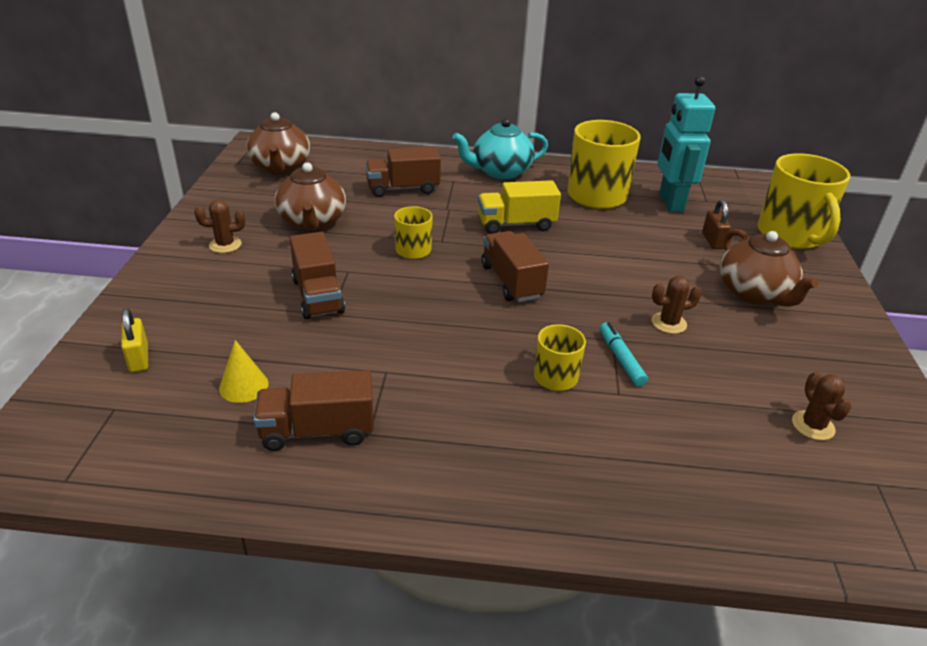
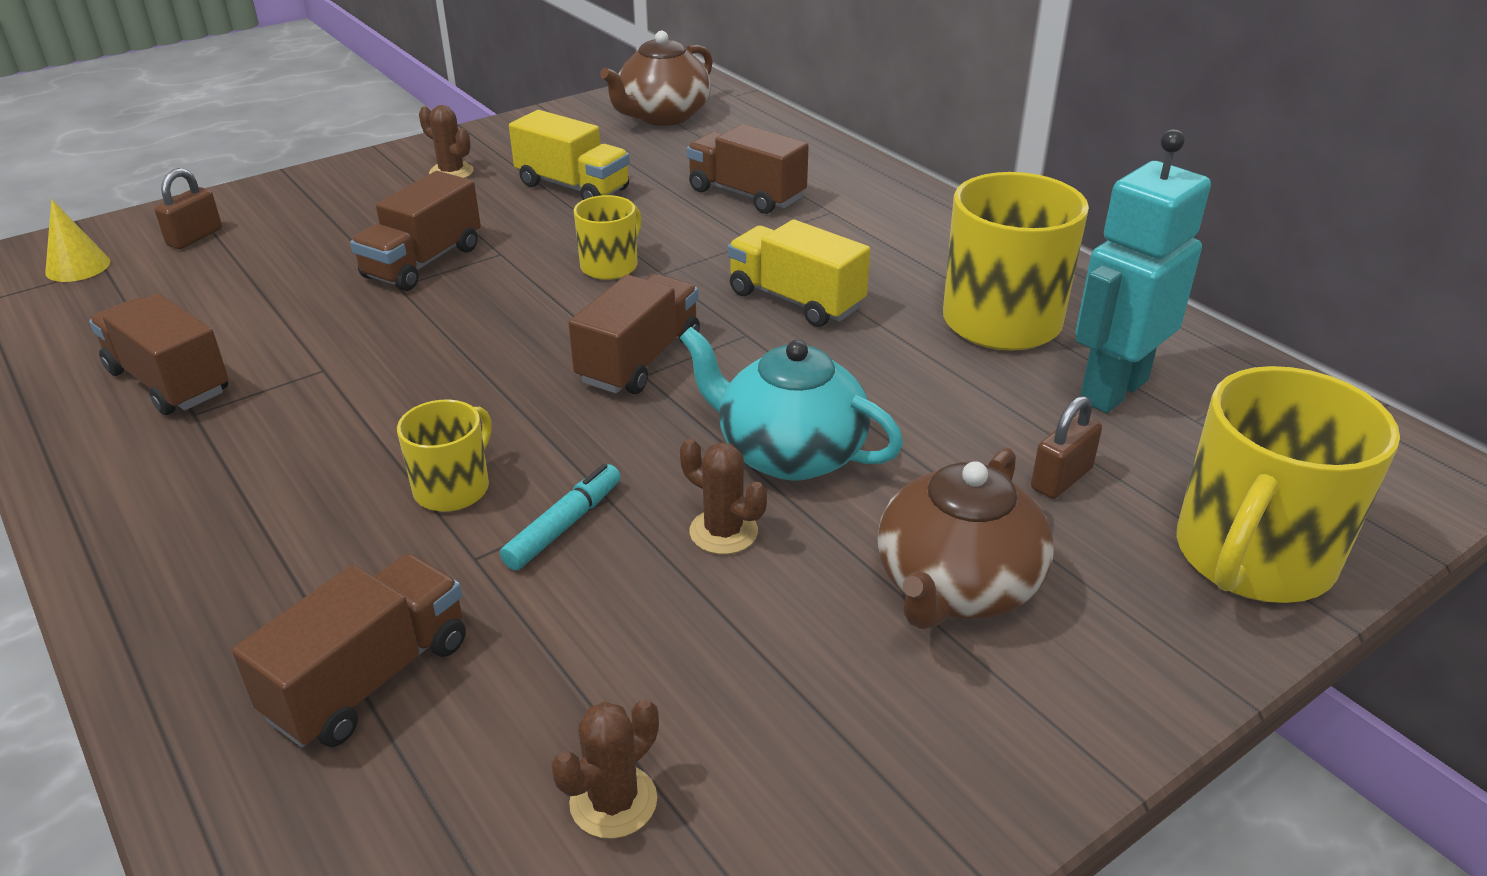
camera: 50 degrees right, 0 degrees up
(139, 358) = (195, 237): yellow padlock -> brown padlock
(244, 386) = (206, 306): yellow cone -> yellow cone (78, 267)
(312, 222) = (573, 187): brown teapot -> yellow truck
(500, 172) = (921, 228): turquoise teapot -> turquoise teapot (789, 453)
(680, 459) = (369, 678): none -> brown truck

